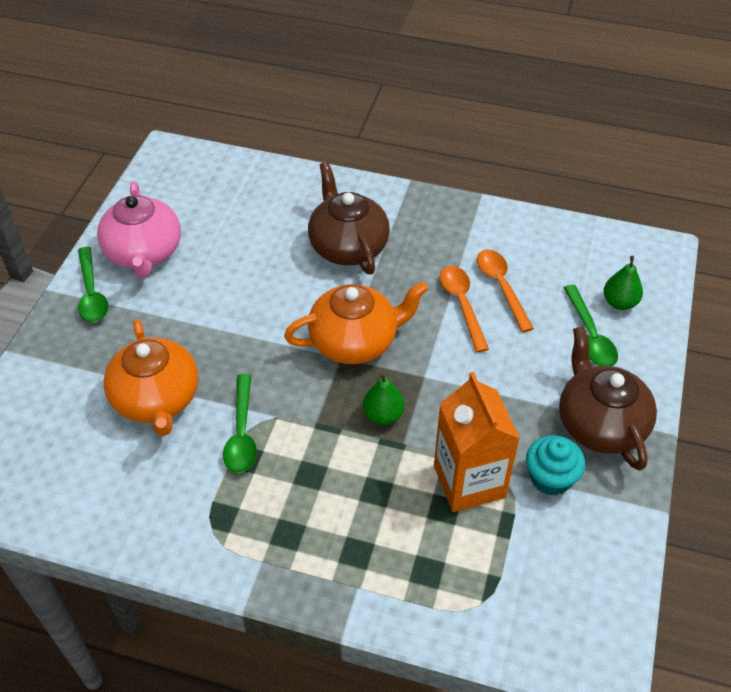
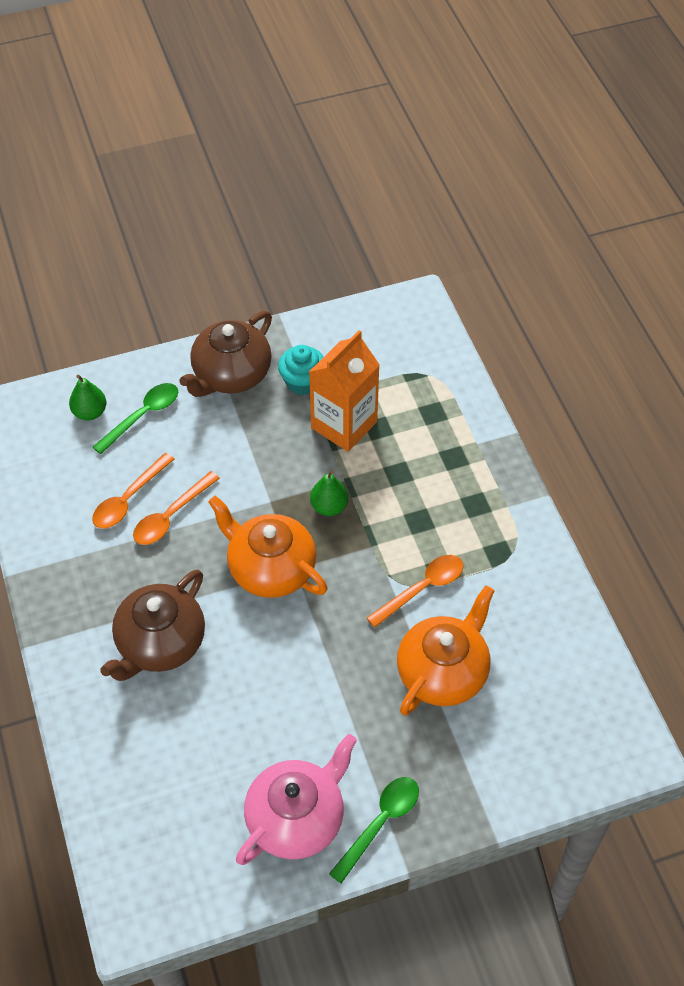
camera: 125 degrees left, 5 degrees up
(241, 433) = (422, 589): green spoon -> orange spoon

